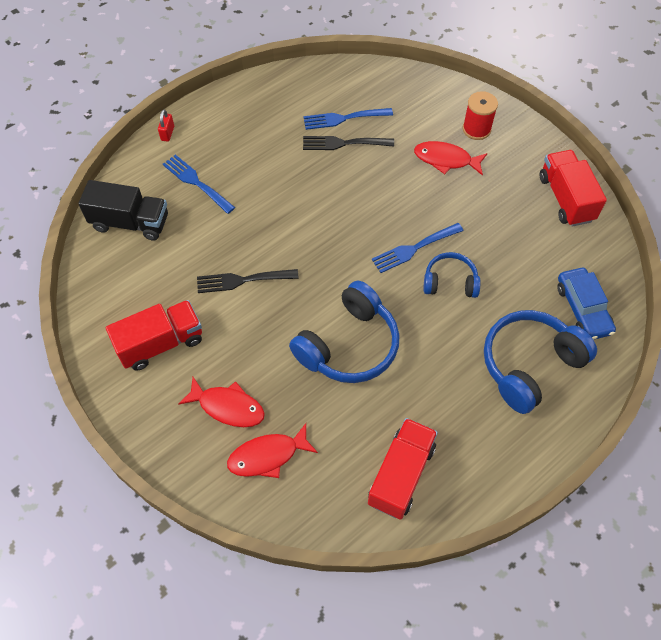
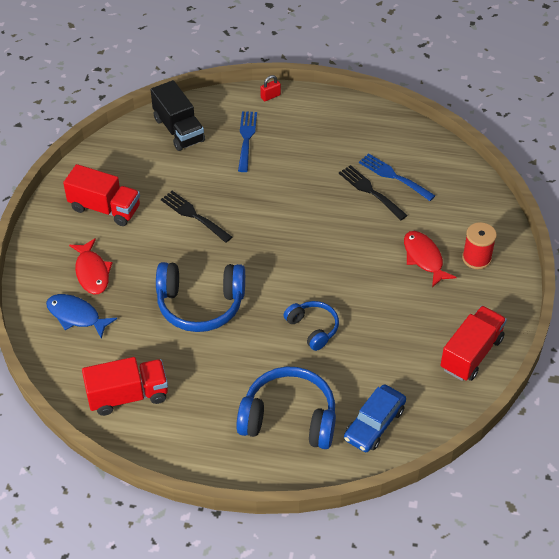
camera: 50 degrees right, 10 degrees down
(267, 456) = (76, 316): red fish -> blue fish
(414, 249) = (320, 290): blue fork -> none

